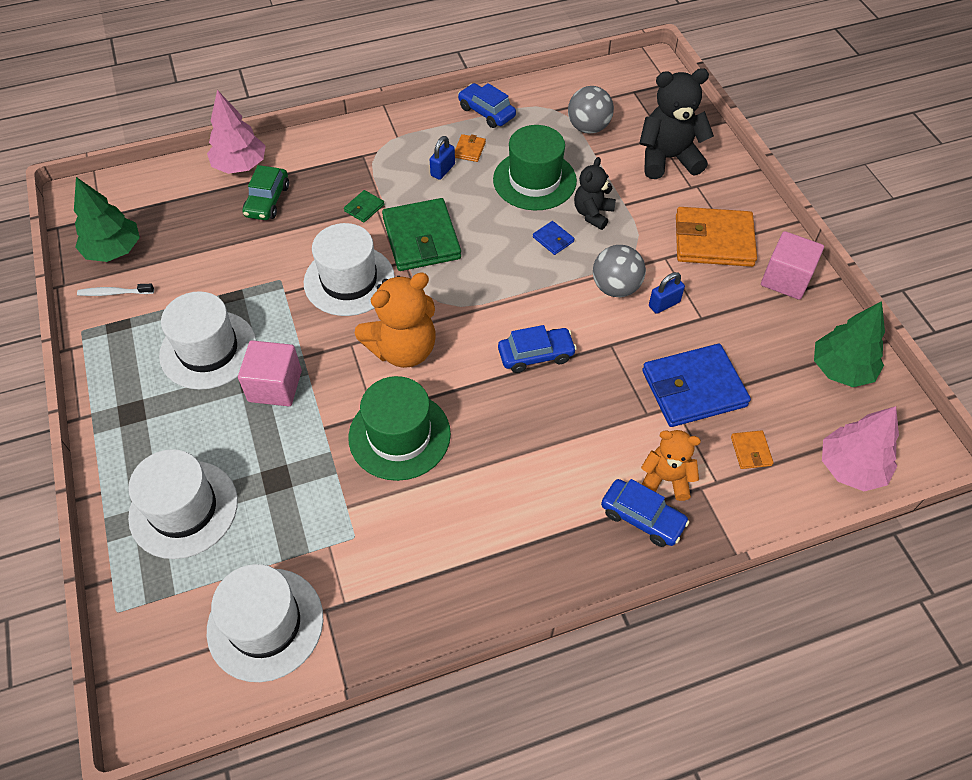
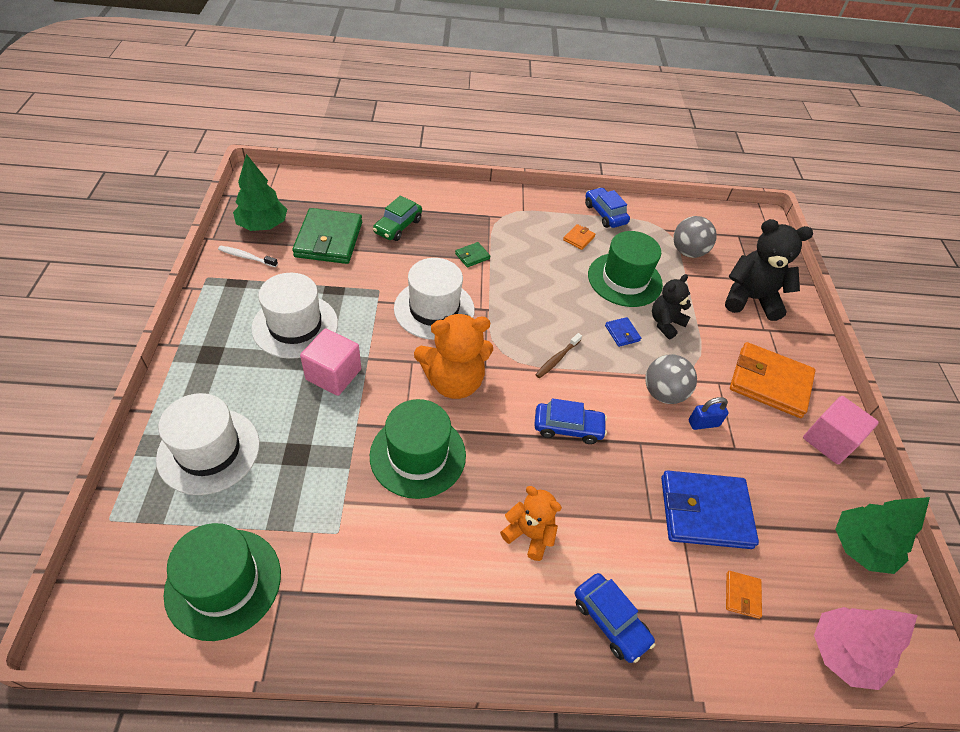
camera: 15 degrees right, 5 degrees down
(240, 166) = (389, 194): pink tree -> none
(265, 624) = (223, 583): white hat -> green hat
(421, 238) = (509, 295): green wallet -> green wallet (329, 239)
(442, 170) = (549, 247): blue padlock -> none
(498, 289) = (557, 359): none -> brown toothbrush
(666, 479) = (648, 590): orange teddy bear -> orange teddy bear (529, 534)

